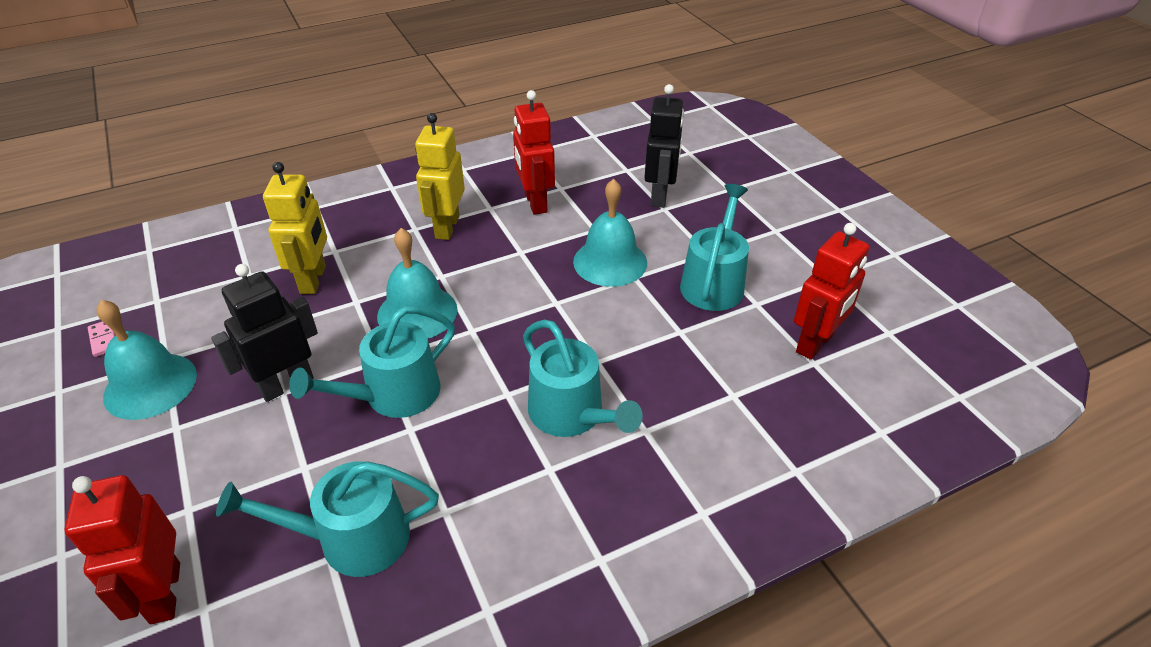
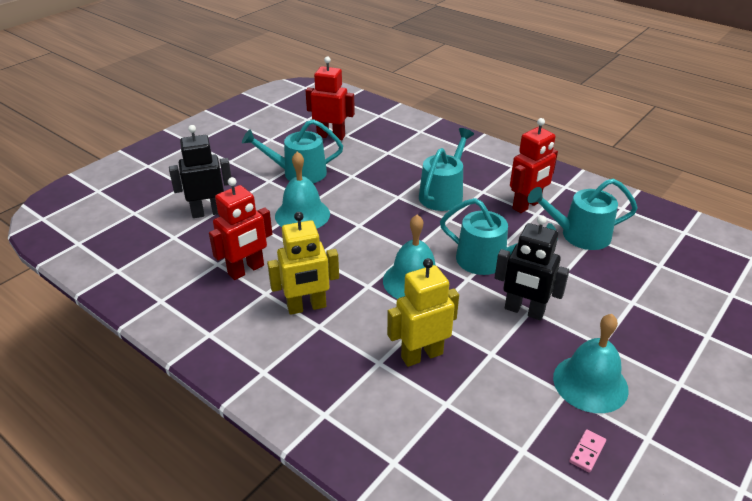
camera: 115 degrees left, 5 degrees down
(164, 593) = (671, 282): red robot -> red robot (527, 205)
(353, 538) = (579, 235): turquoise watering can -> turquoise watering can turned 120 degrees clockwise

